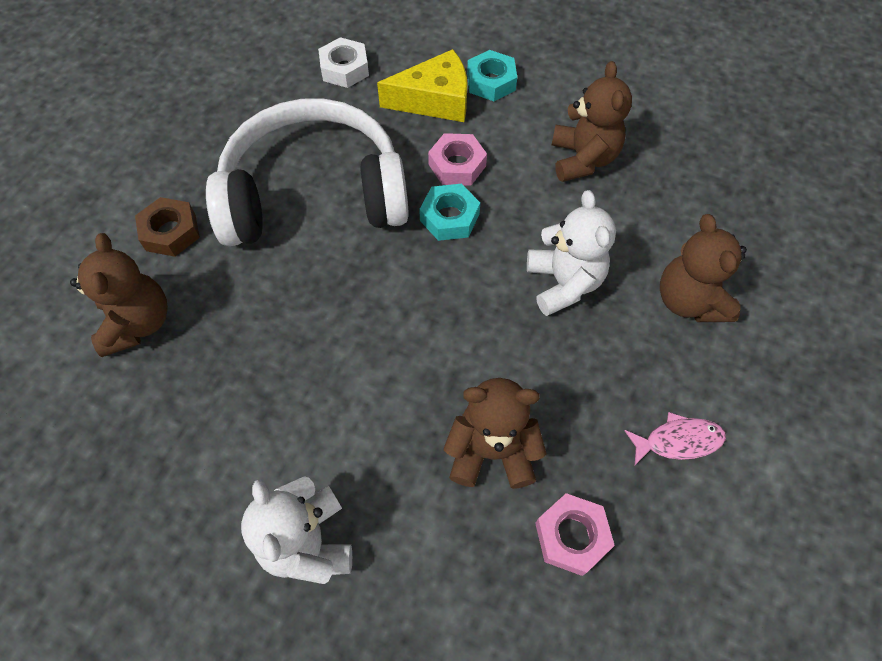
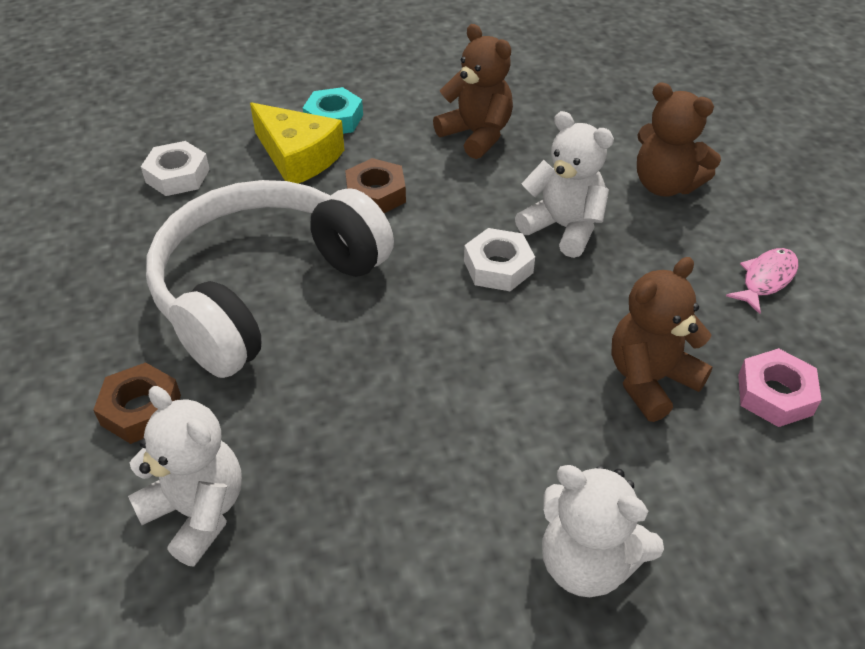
camera: 40 degrees left, 15 degrees down
(138, 323) = (197, 512): brown teddy bear -> white teddy bear
(435, 100) = (298, 157): yellow cheese -> yellow cheese turned 90 degrees clockwise
(449, 217) = (415, 235): turquoise nut -> none
(457, 165) = (376, 194): pink nut -> brown nut
(481, 283) = (498, 267): none -> white nut

